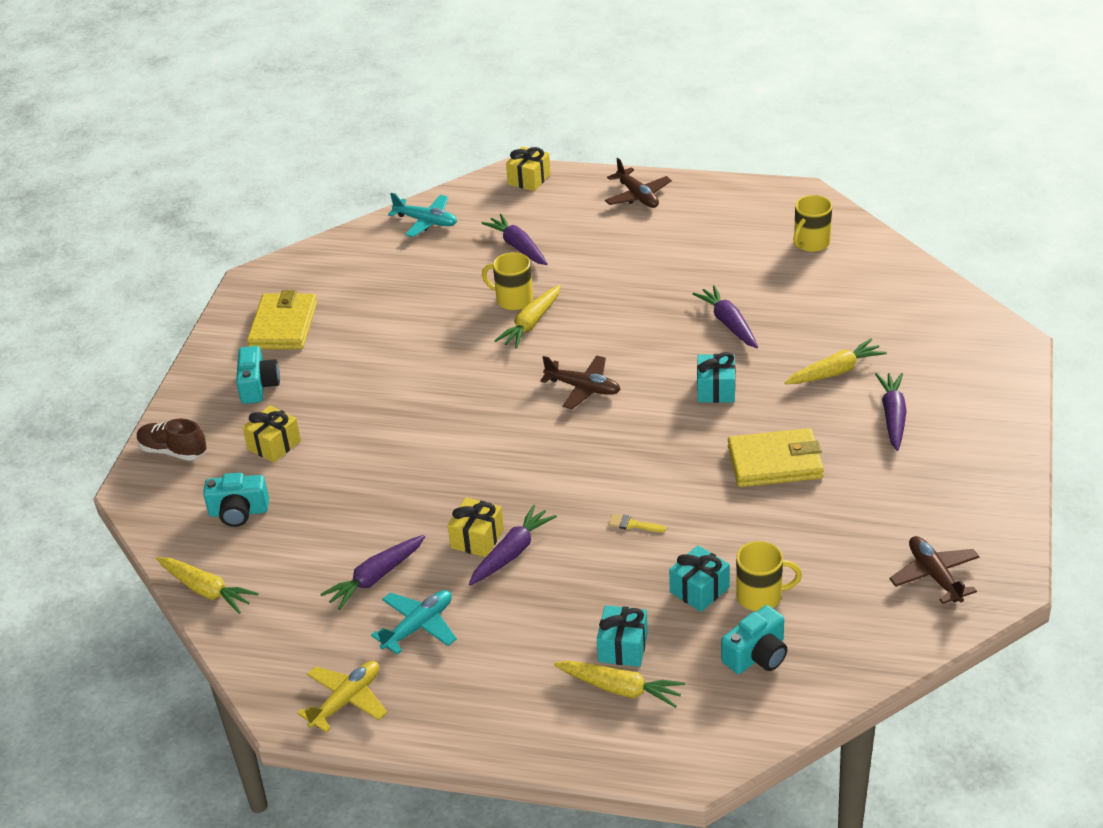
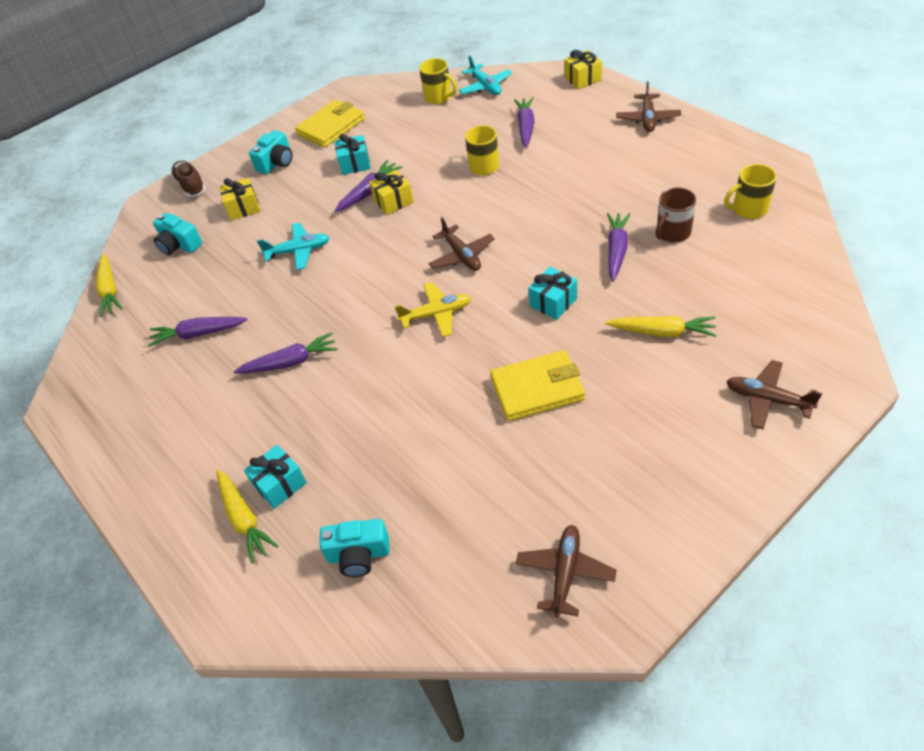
camera: 40 degrees right, 10 degrees up
(346, 701) = (93, 416): yellow plane -> yellow plane (436, 314)
(418, 626) = (183, 386): turquoise plane -> turquoise plane (298, 251)
(477, 538) = (281, 339): yellow gift -> yellow gift (393, 201)
(531, 323) = (477, 189): yellow carrot -> none
(632, 524) = (386, 384): yellow brush -> none
(699, 590) = (376, 469): turquoise gift -> turquoise gift (355, 164)
(761, 596) = (412, 503): yellow mug -> yellow mug (439, 97)
(764, 289) = (672, 233): none -> brown mug
(775, 462) = (537, 388): yellow wallet -> yellow wallet turned 45 degrees counterclockwise
(893, 416) = (672, 398): purple carrot -> purple carrot (369, 192)
(965, 384) = (767, 399): none -> brown plane

